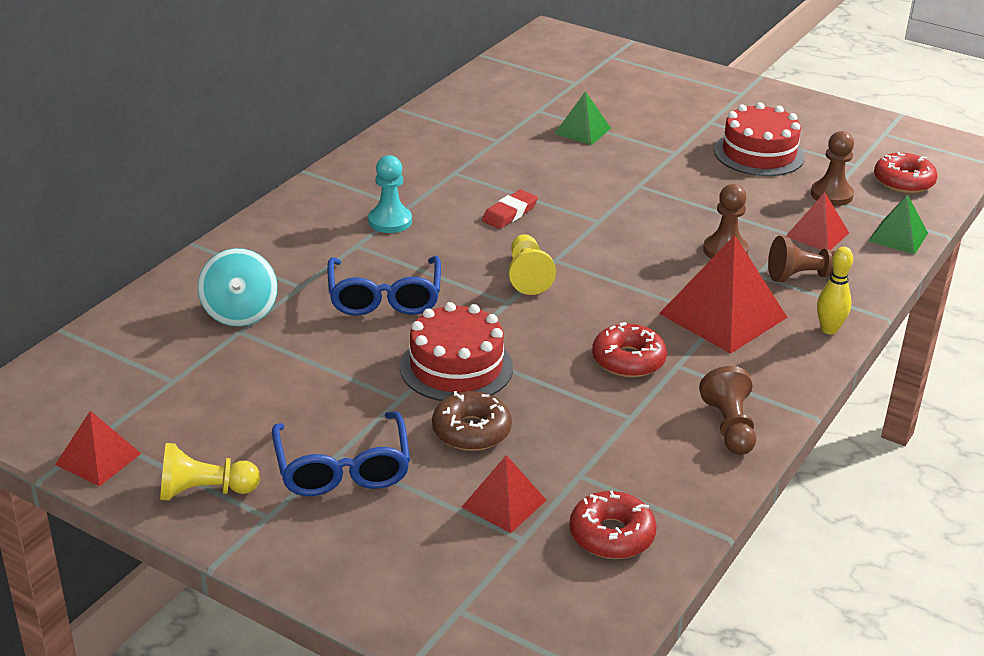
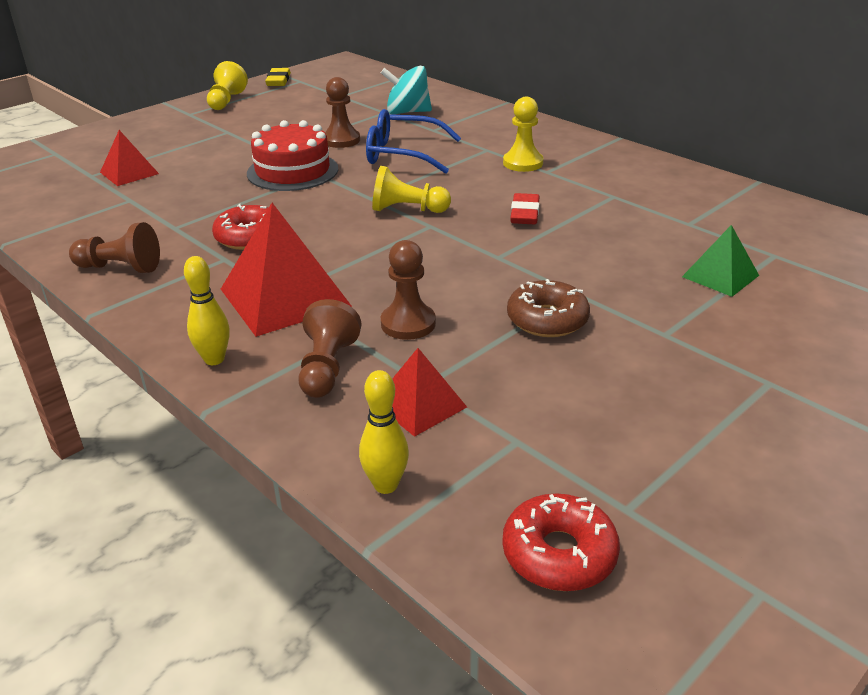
camera: 105 degrees right, 0 degrees up
(98, 458) = (278, 80): red pyramid -> yellow eraser
(343, 468) = (212, 132): blue glasses -> none
(390, 221) = (523, 163): turquoise pawn -> yellow pawn
(471, 431) = (213, 170): brown donut -> brown donut (547, 319)
(509, 213) = (525, 213): red eraser -> red eraser turned 45 degrees clockwise
(611, 535) = (58, 202): red donut -> none
(759, 153) = (663, 407): red cake -> none
(831, 195) = (526, 449): brown pawn -> brown pawn (341, 140)
(898, 237) = (386, 485): green pyramid -> yellow bowling pin

